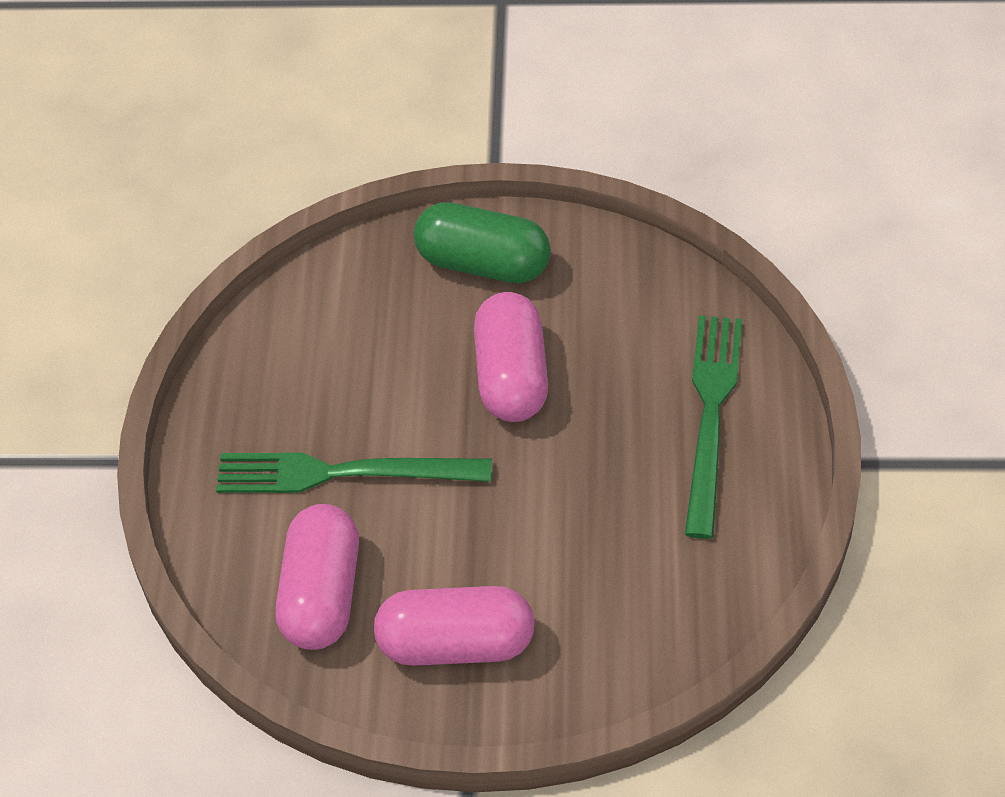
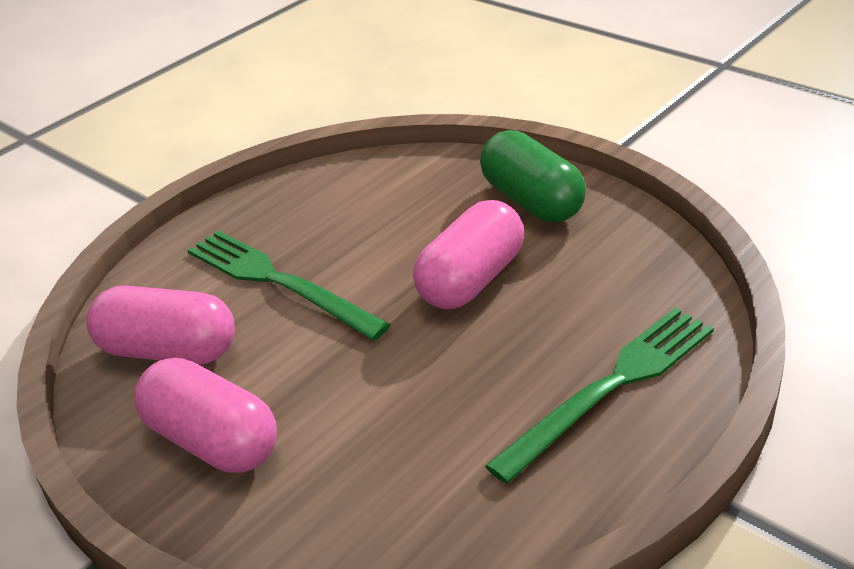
camera: 40 degrees right, 15 degrees down
(321, 595) = (168, 351): pink capsule -> pink capsule turned 60 degrees clockwise

